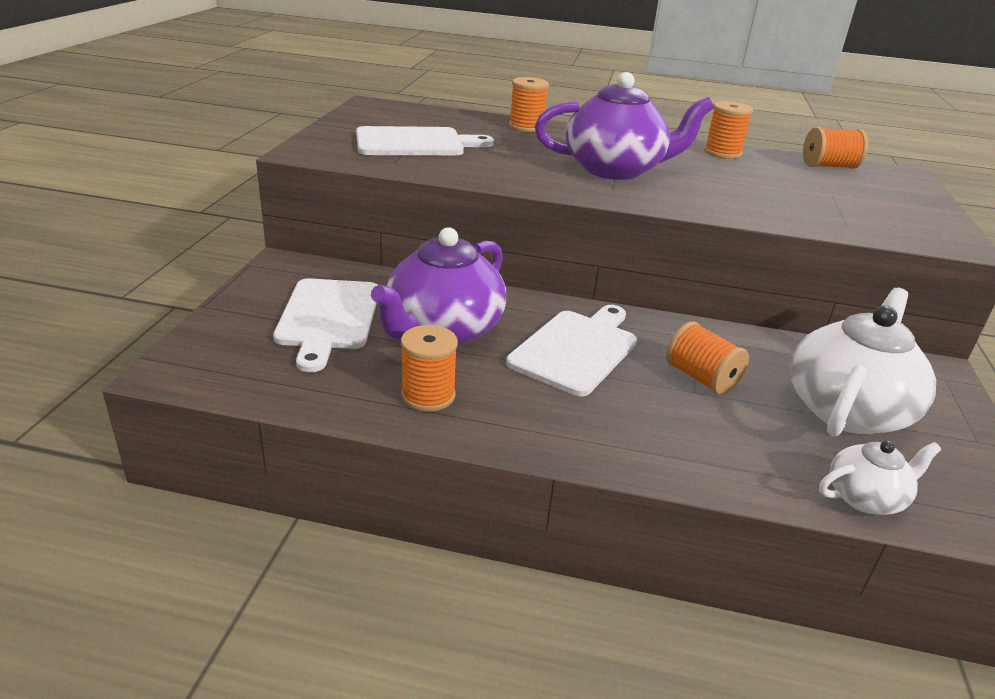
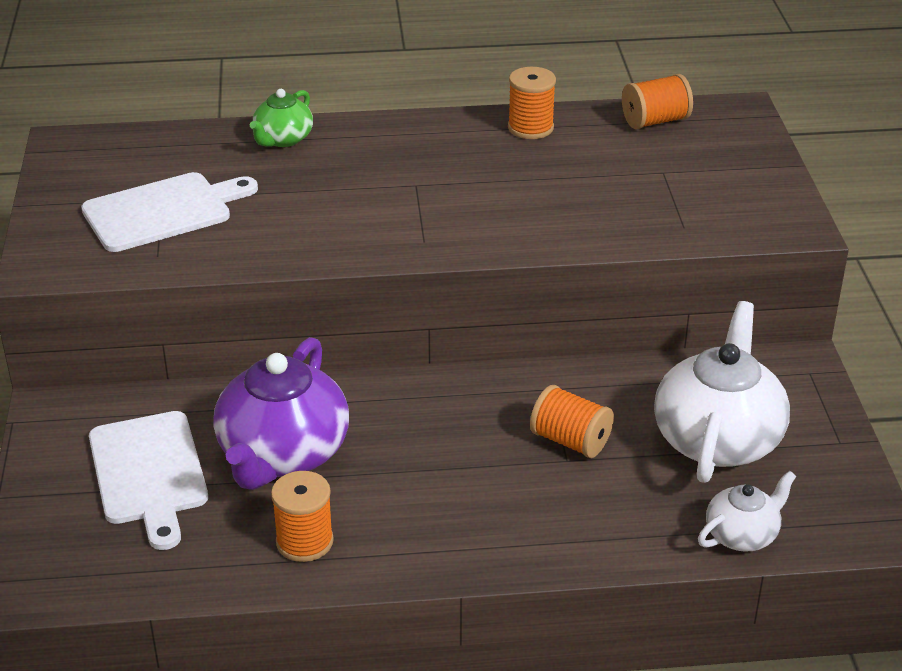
camera: 15 degrees left, 5 degrees up
(526, 127) = (283, 139): orange spool -> green teapot
(576, 349) = (434, 440): white cutting board -> none
(615, 170) = (416, 197): purple teapot -> none

